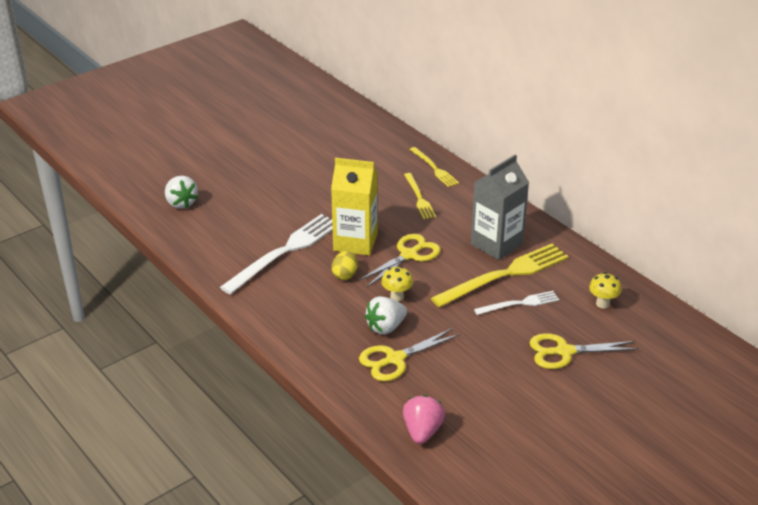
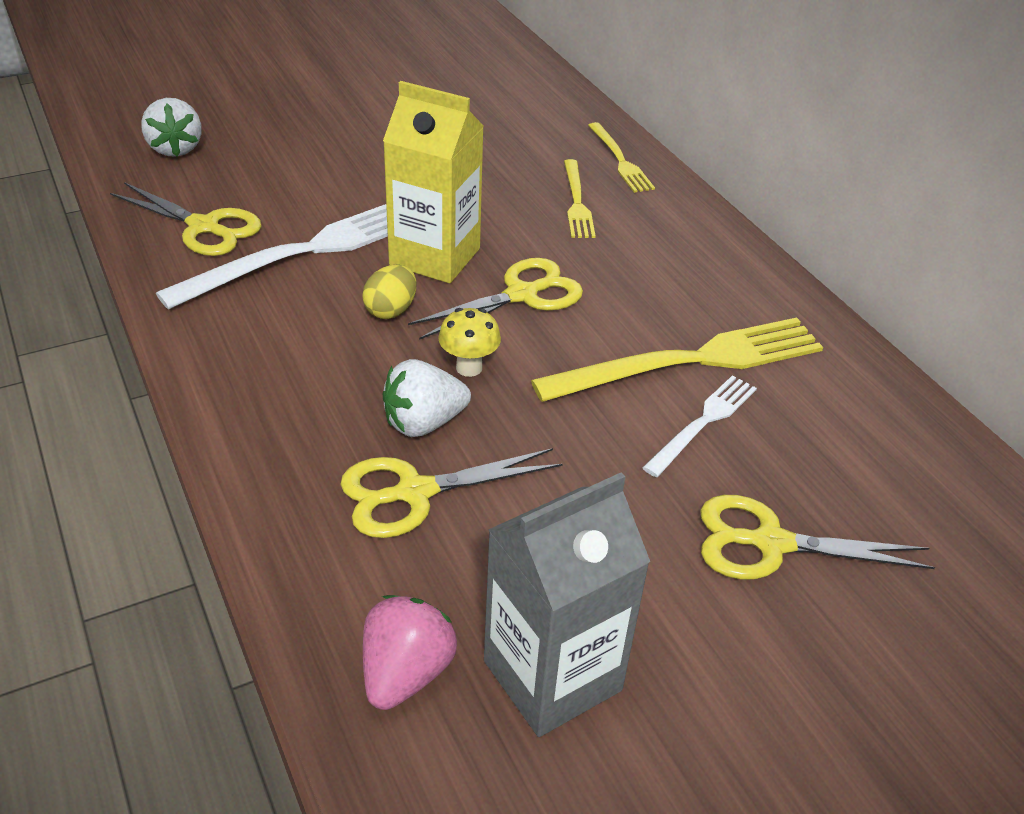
camera: 10 degrees right, 5 degrees up
(223, 247) = (204, 227): none -> yellow scissors
(496, 244) = (690, 302): grey carton -> grey carton (552, 675)
(519, 303) = (703, 423): white fork -> white fork turned 45 degrees counterclockwise
(602, 304) = (873, 453): yellow mushroom -> none

